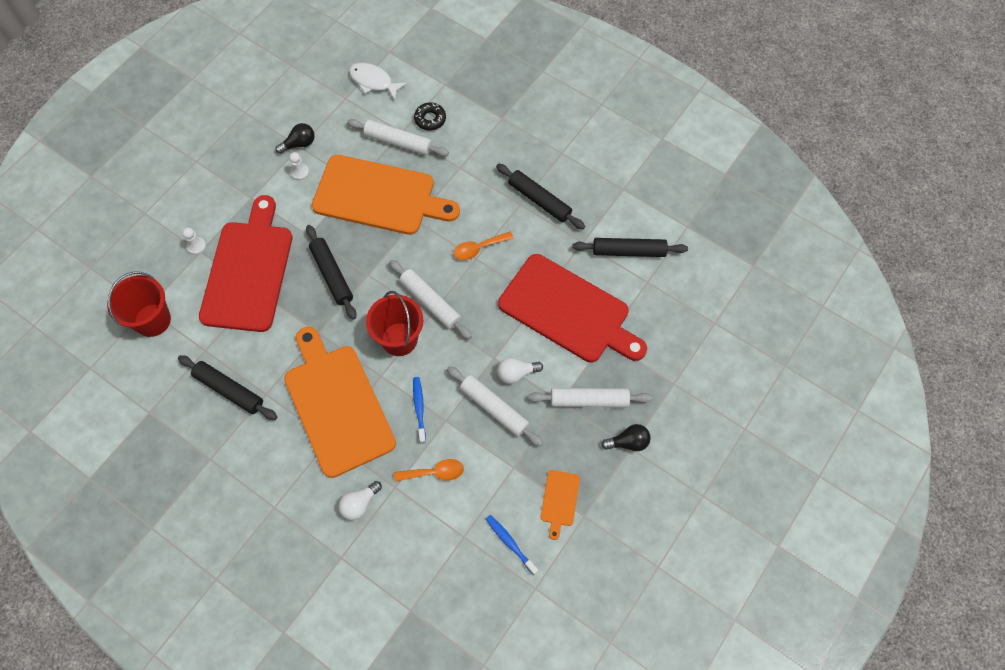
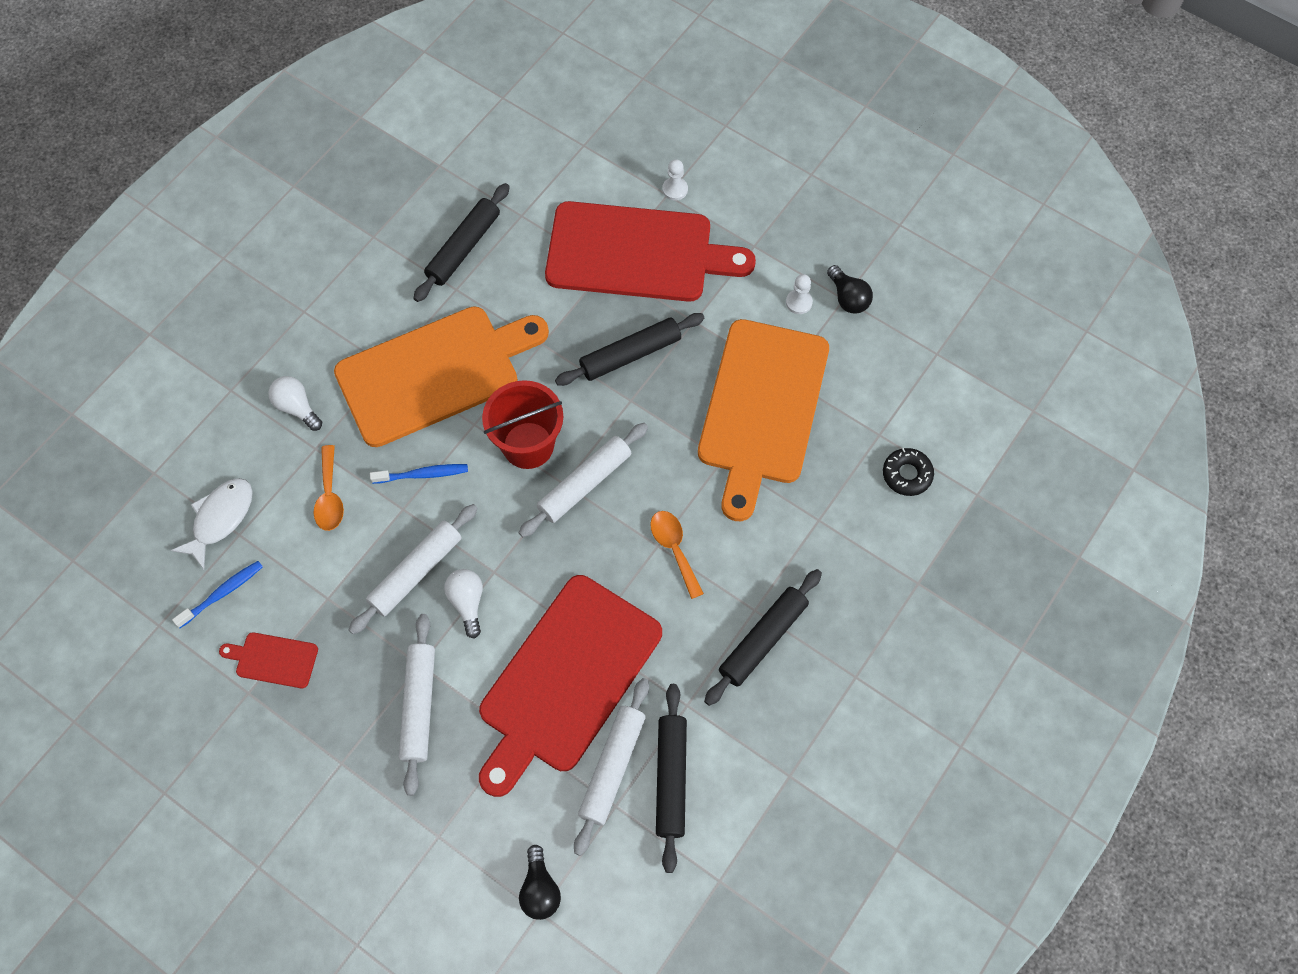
camera: 90 degrees right, 0 degrees up
(152, 320) = (566, 153): red bucket -> none
(373, 81) = (972, 391): white fish -> white fish (220, 518)
(398, 142) = (860, 430): white rolling pin -> white rolling pin (612, 767)
(559, 500) = (273, 659): orange cutting board -> red cutting board
(628, 442) = (350, 760): black light bulb -> black light bulb (540, 889)

